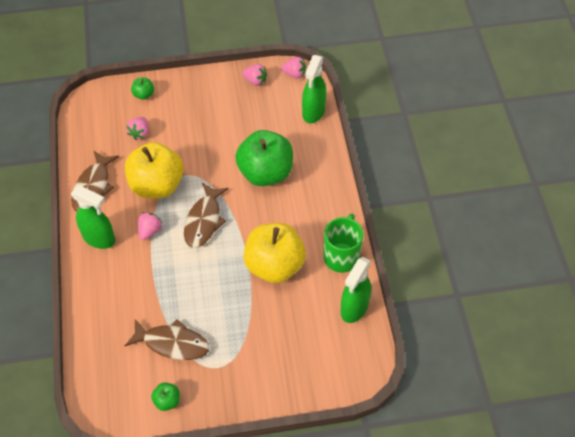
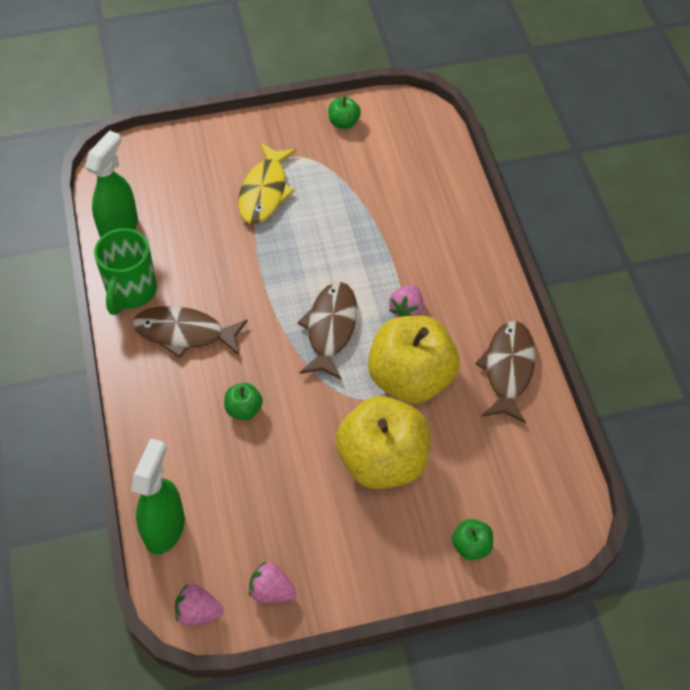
camera: 175 degrees right, 0 degrees up
(99, 238) = (475, 295): green spray bottle -> none
(140, 133) = (459, 467): pink strawberry -> none
(172, 343) = (348, 177): brown fish -> brown fish (184, 333)
(240, 334) = (265, 191): none -> yellow fish
(265, 172) = (244, 409): green apple -> green apple, size x0.42
(274, 265) = (225, 274): yellow apple -> yellow apple (382, 461)

